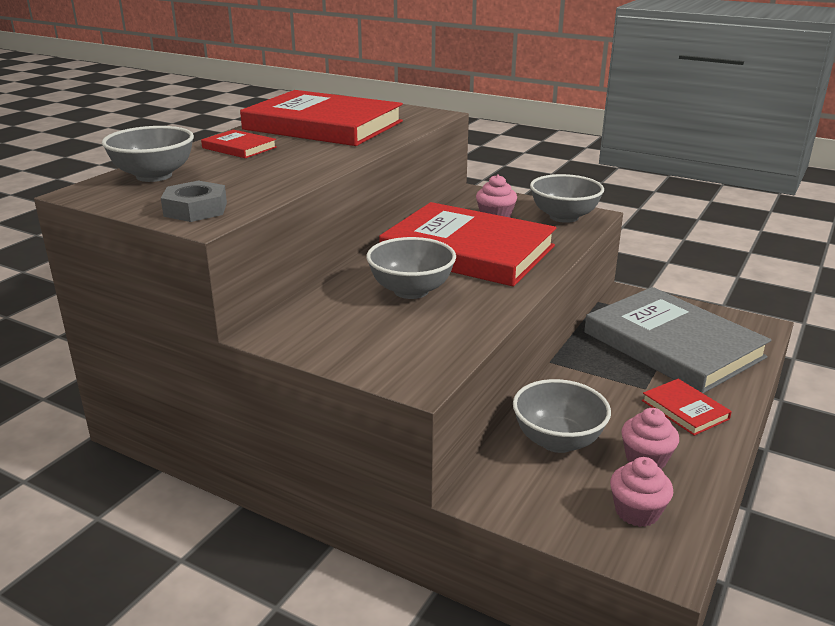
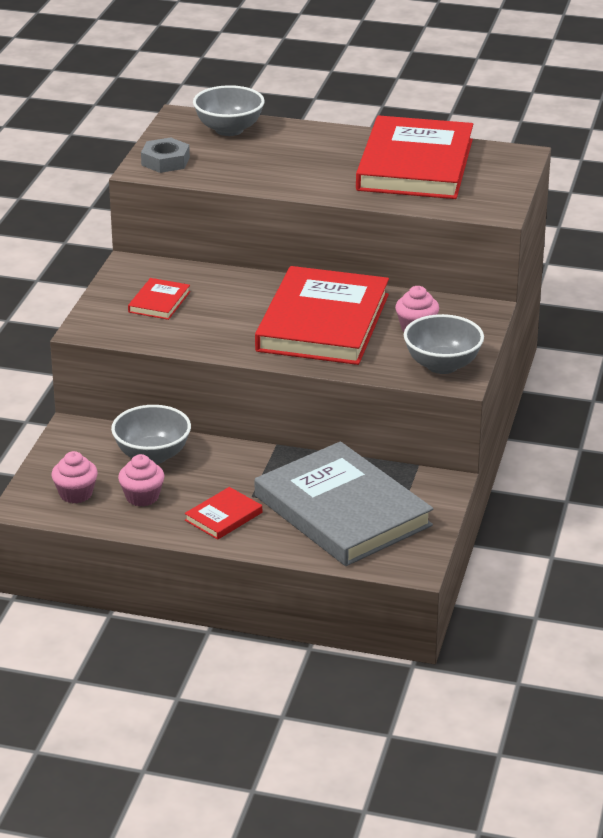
camera: 75 degrees right, 5 degrees up
(239, 147) = (320, 144): red book -> red book (159, 302)
(411, 291) = (226, 307): grey bowl -> none
(672, 345) = (342, 511): grey book -> grey book turned 75 degrees counterclockwise

